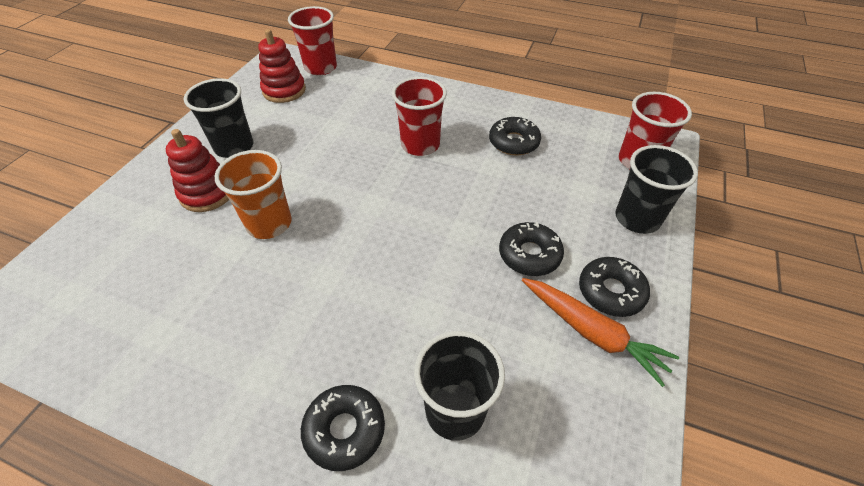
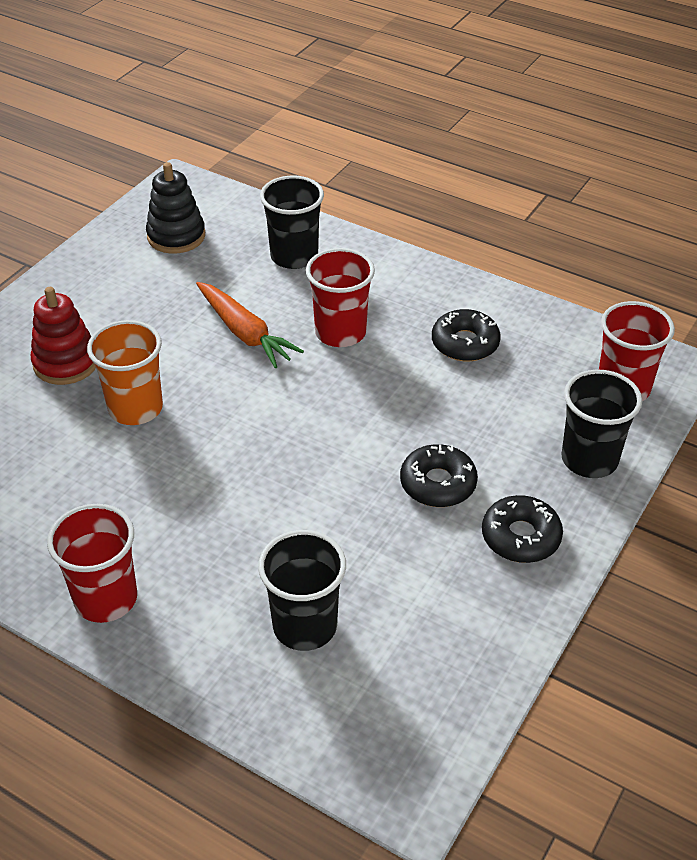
camera: 10 degrees right, 5 degrees down
(234, 147) = (103, 308): black cup -> black cup (294, 256)
(284, 90) = (176, 236): red stacking toy -> black stacking toy
(320, 68) = (230, 207): red cup -> red cup (106, 599)
(345, 430) = (187, 626): black donut -> none
(591, 332) = (480, 575): orange carrot -> orange carrot (244, 332)

